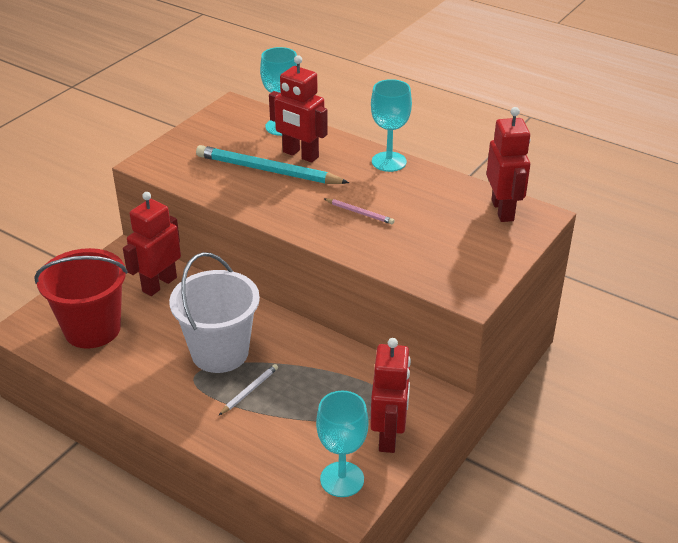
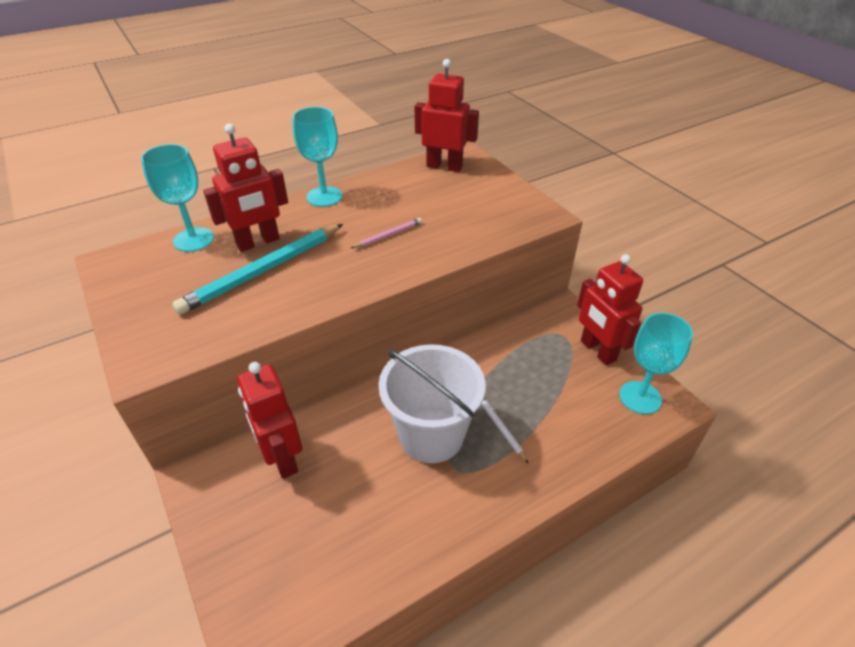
camera: 65 degrees left, 5 degrees up
(92, 329) = (315, 553): red bucket -> none
(389, 436) = (597, 350): red robot -> red robot turned 150 degrees counterclockwise

